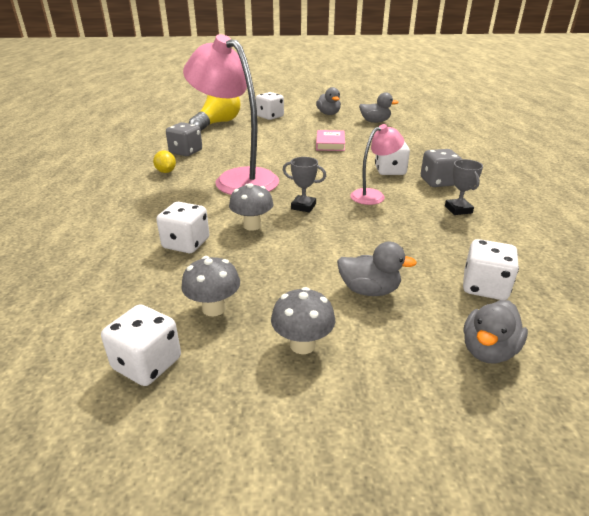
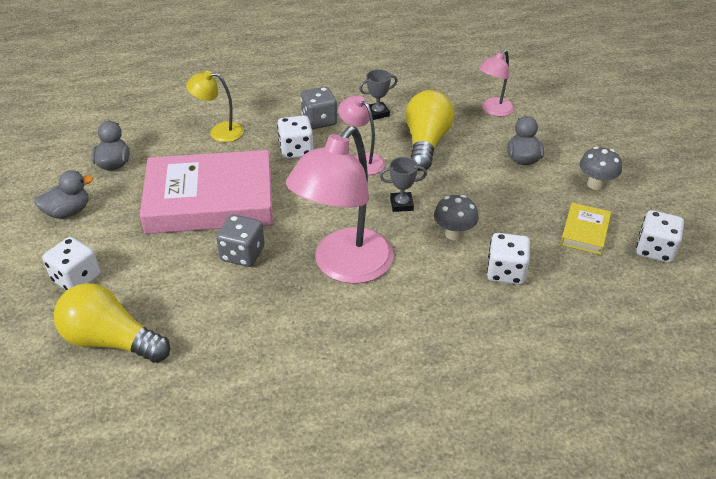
camera: 100 degrees left, 10 degrees up
(166, 172) = (337, 344): yellow lemon -> none
(186, 152) = (258, 345): grey dice -> grey dice (242, 254)
(214, 308) = (584, 232): grey mushroom -> yellow book
(303, 206) = (401, 204): grey trophy -> grey trophy turned 75 degrees clockwise
(330, 143) = (210, 200): pink book -> pink book, size x2.33
(403, 229) = (426, 143): none -> yellow light bulb
(415, 147) = (219, 132): none -> yellow lamp
(484, 287) = (493, 110): white dice -> pink lamp
(488, 350) = (558, 115): grey duck -> none

